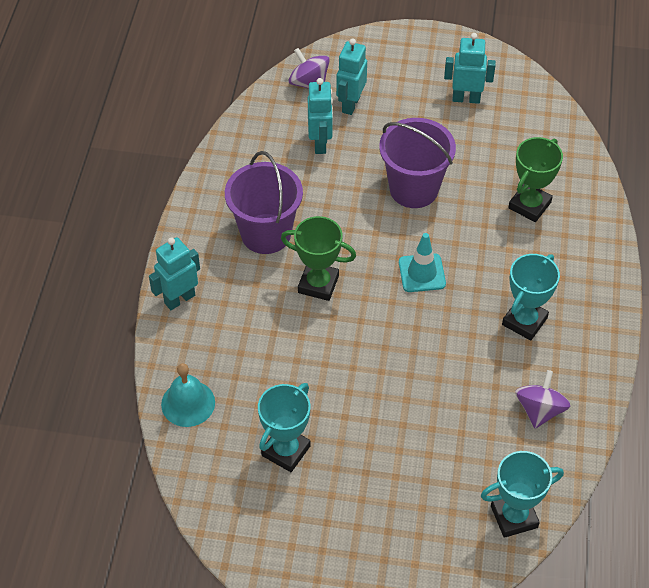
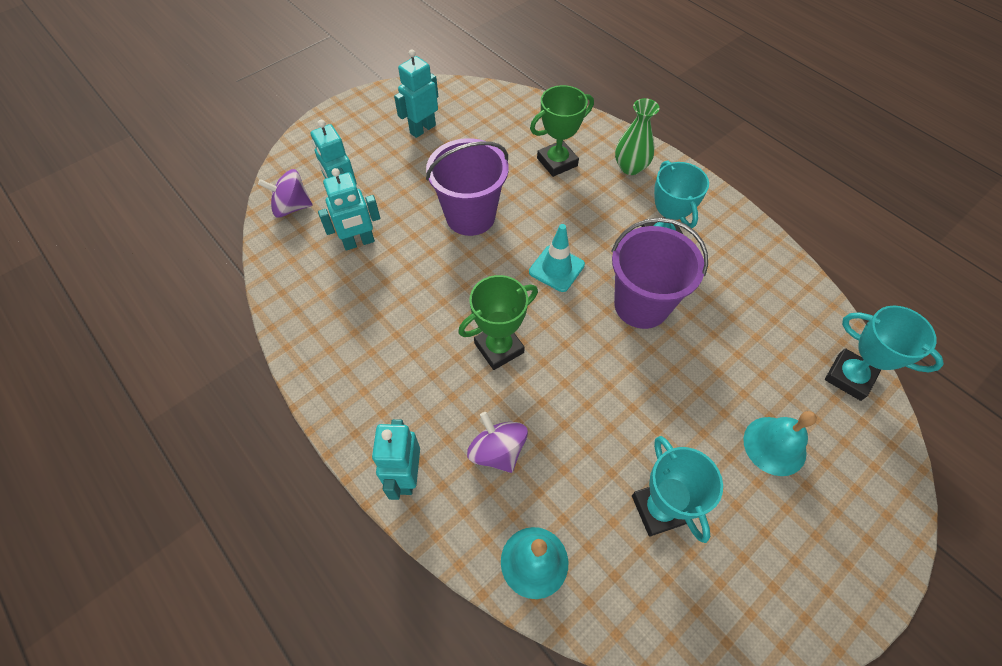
camera: 50 degrees left, 5 degrees up
(266, 234) = (407, 348): purple bucket -> purple bucket (641, 305)
(320, 143) = (359, 242): turquoise robot -> turquoise robot turned 120 degrees clockwise
(402, 495) = (774, 445): none -> turquoise bell
(514, 516) = (849, 377): turquoise trophy -> turquoise trophy turned 75 degrees counterclockwise
(529, 205) = (557, 162): green trophy -> green trophy turned 75 degrees clockwise
(539, 410) = (753, 287): purple spinning top -> purple spinning top (497, 451)
(579, 256) = (630, 167): none -> green vase

